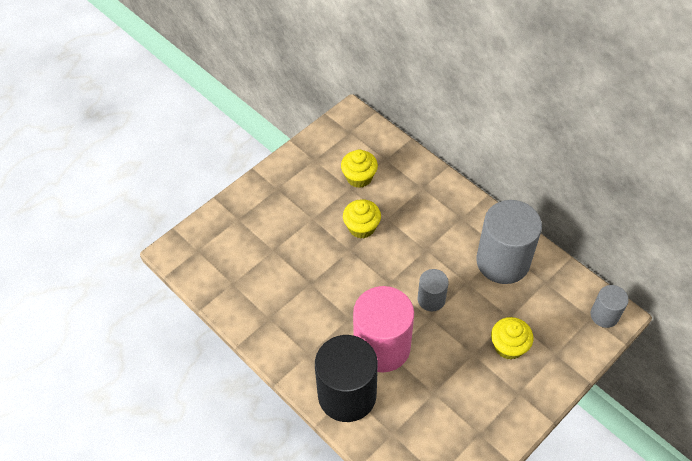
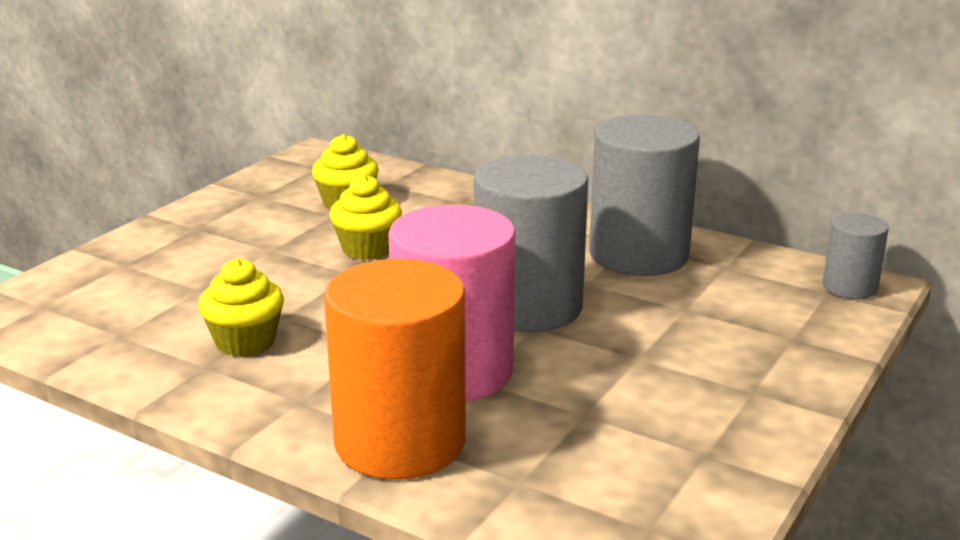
camera: 15 degrees left, 30 degrees down
(347, 395) = (400, 441): black cylinder -> orange cylinder
(431, 299) = (528, 307): grey cylinder -> grey cylinder, size x1.96
(508, 346) = (701, 340): yellow cupcake -> yellow cupcake (245, 342)

